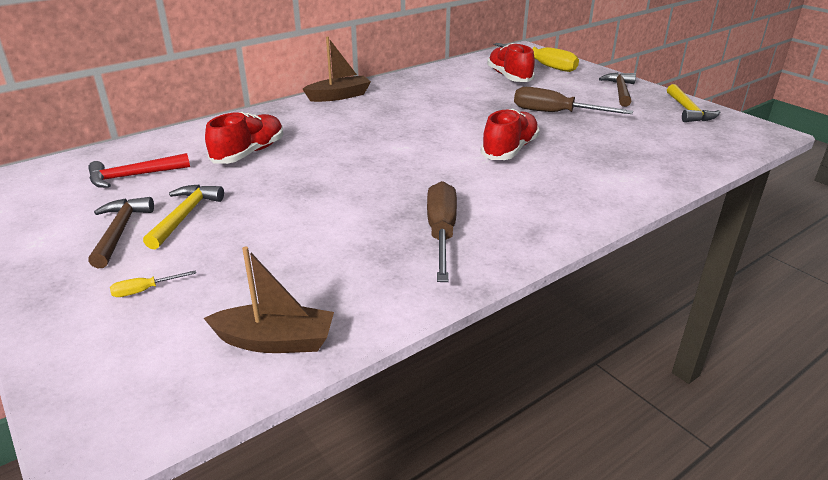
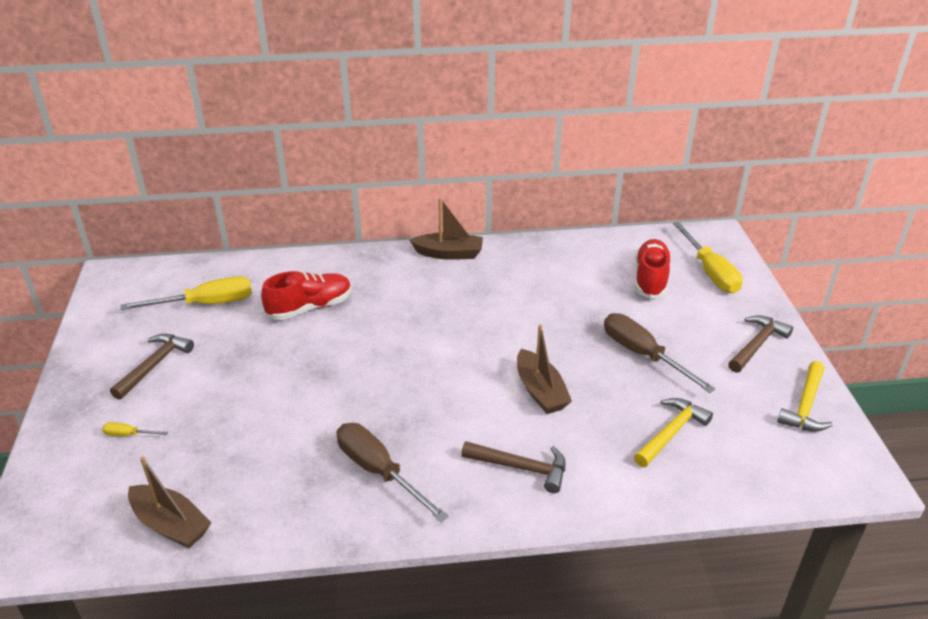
camera: 30 degrees right, 5 degrees up
(134, 176) = (206, 304): red hammer -> yellow screwdriver
(185, 216) = (208, 366): yellow hammer -> yellow hammer (671, 433)
(441, 233) = (379, 471): brown screwdriver -> brown screwdriver turned 75 degrees counterclockwise
(509, 150) = (540, 391): red shoe -> brown boat
(552, 195) = (521, 468): none -> brown hammer

